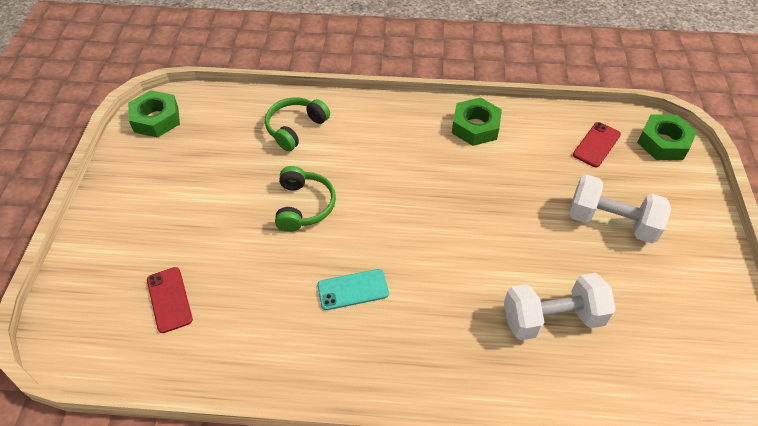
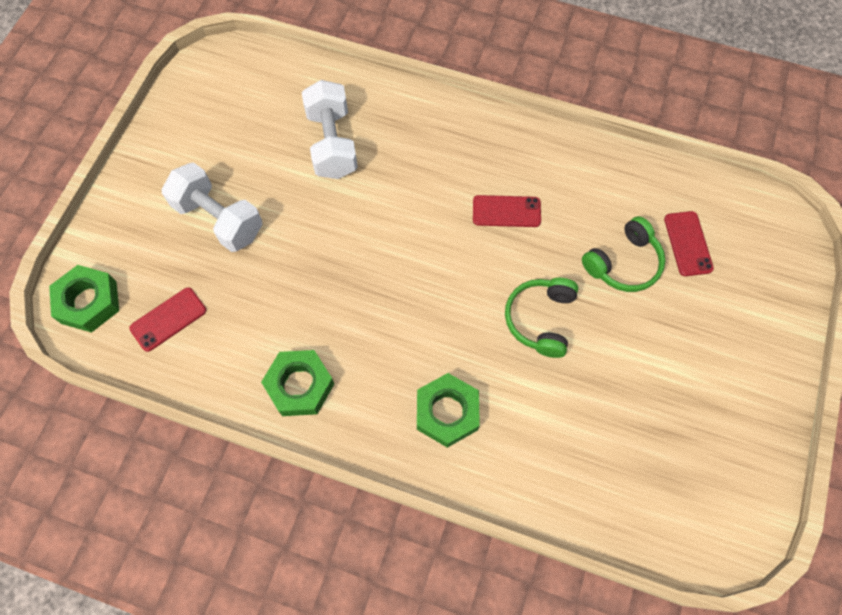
camera: 165 degrees left, 15 degrees up
(156, 119) = (728, 515): green nut -> green nut (447, 412)
(295, 128) = (534, 445): green headphones -> green headphones (623, 263)
(353, 290) = (506, 211): turquoise phone -> red phone
(552, 318) = (332, 144): white dumbbell -> white dumbbell turned 75 degrees clockwise

